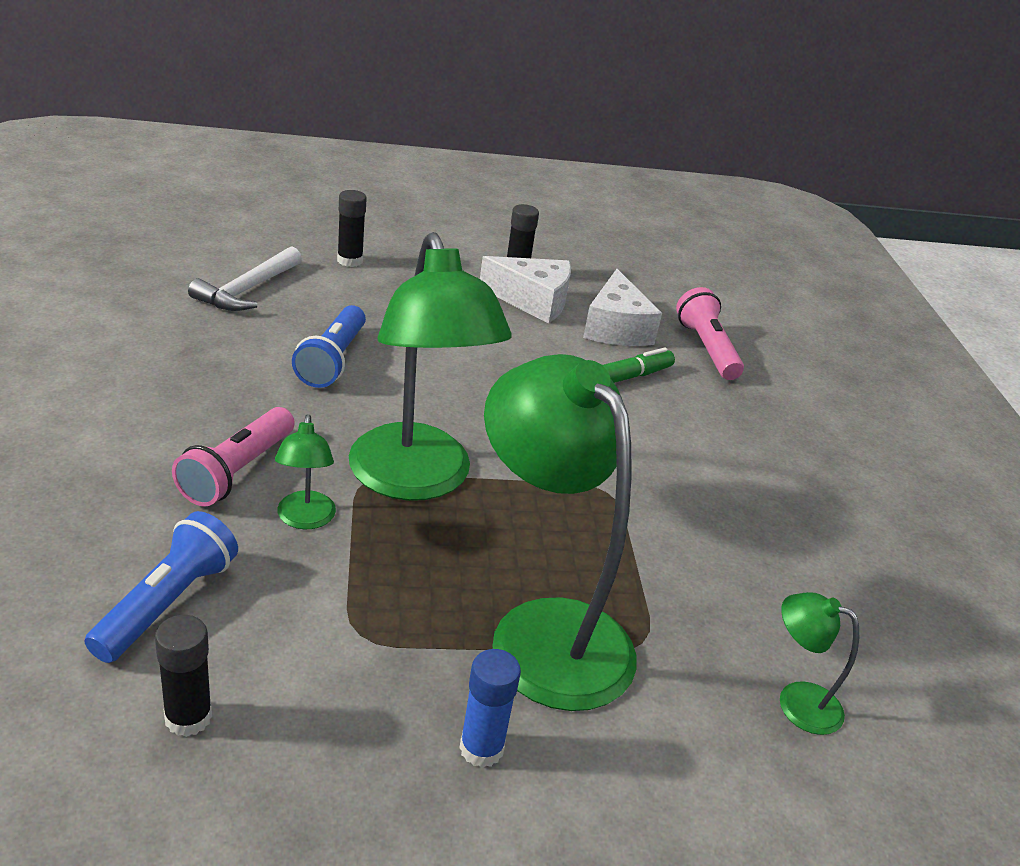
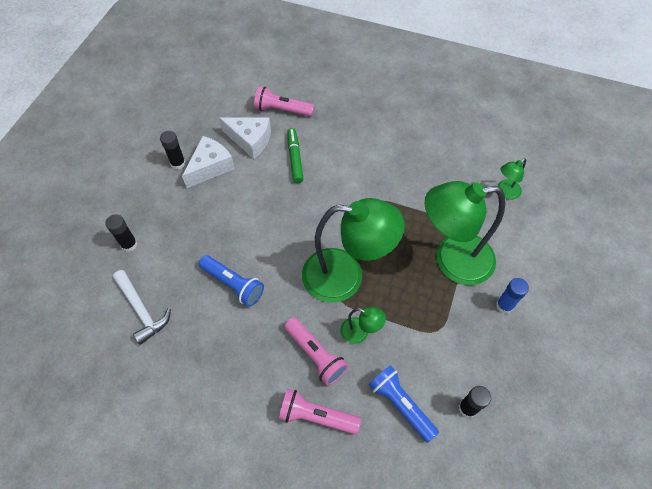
camera: 60 degrees left, 25 degrees up
(115, 493) = (316, 416): none -> pink flashlight

